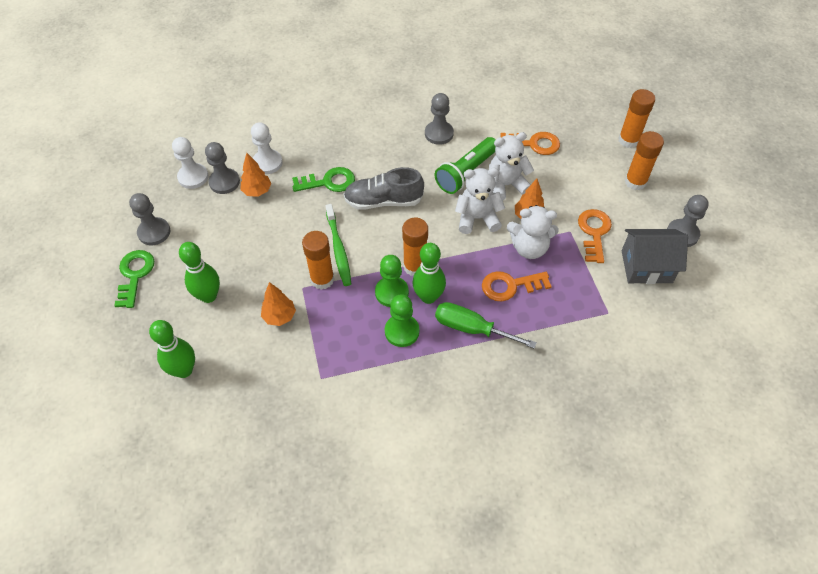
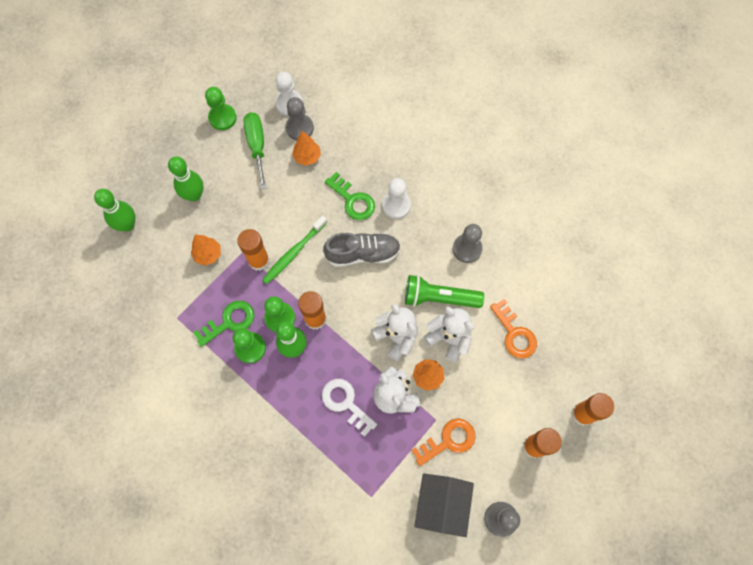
camera: 55 degrees right, 15 degrees up
(135, 275) = (179, 135): green key -> green key (229, 322)
(154, 232) = (222, 118): grey pawn -> green pawn
(267, 163) = (340, 143): white pawn -> white pawn (396, 205)
(383, 201) = (363, 253): grey shoe -> grey shoe turned 120 degrees clockwise
(471, 328) = (285, 397): green screwdriver -> green screwdriver (257, 146)
(510, 286) = (345, 403): orange key -> white key
(646, 266) = (441, 505): grey house -> grey house turned 45 degrees clockwise

